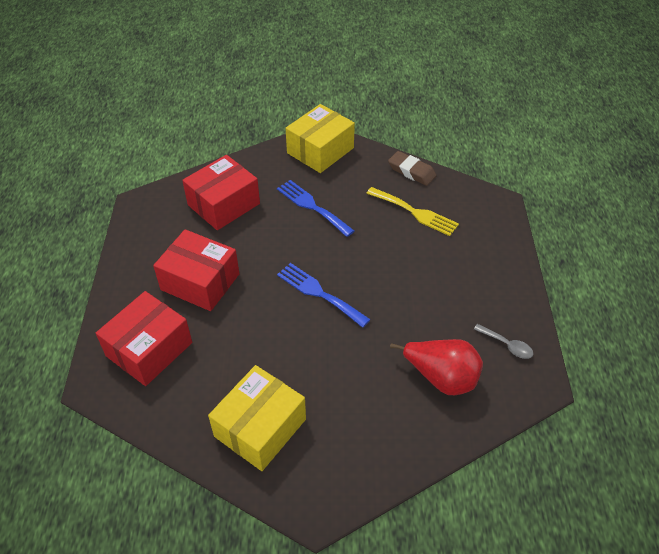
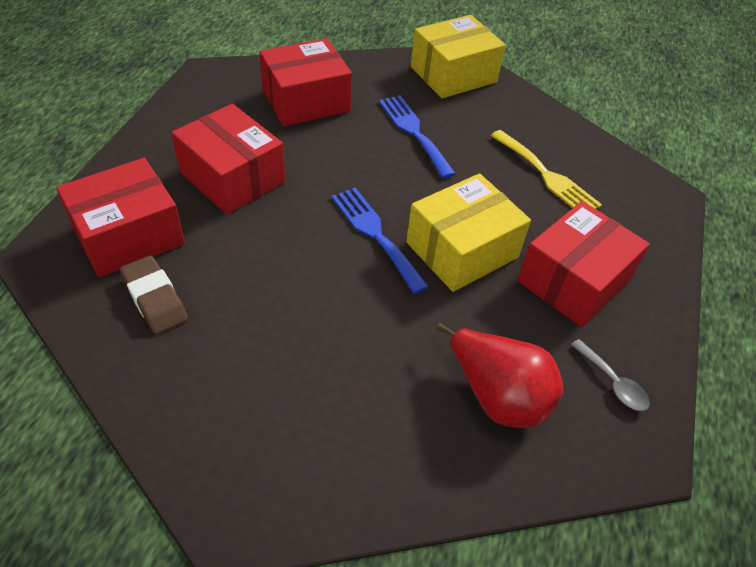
camera: 15 degrees right, 0 degrees up
(260, 428) = (215, 378): yellow box -> yellow box (462, 250)
(411, 171) = (561, 127): brown eraser -> brown eraser (155, 299)
(460, 284) = (573, 280): none -> red box

